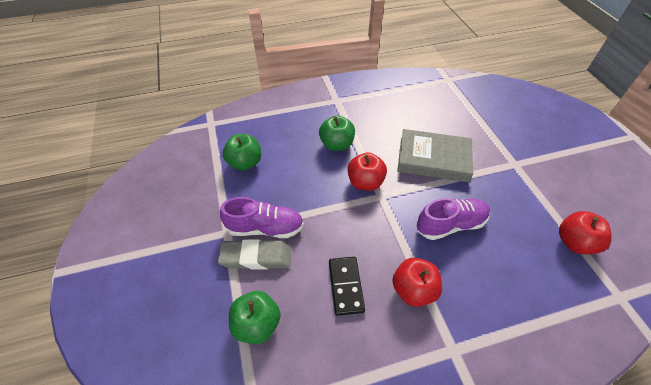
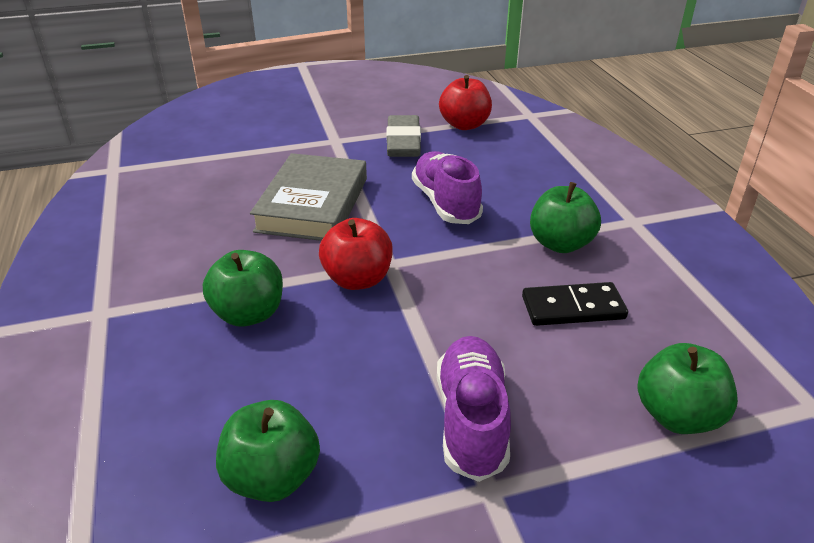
camera: 90 degrees left, 15 degrees down
(256, 257) = (543, 429): grey eraser -> grey eraser (403, 142)
(413, 290) = (560, 244): red apple -> green apple

